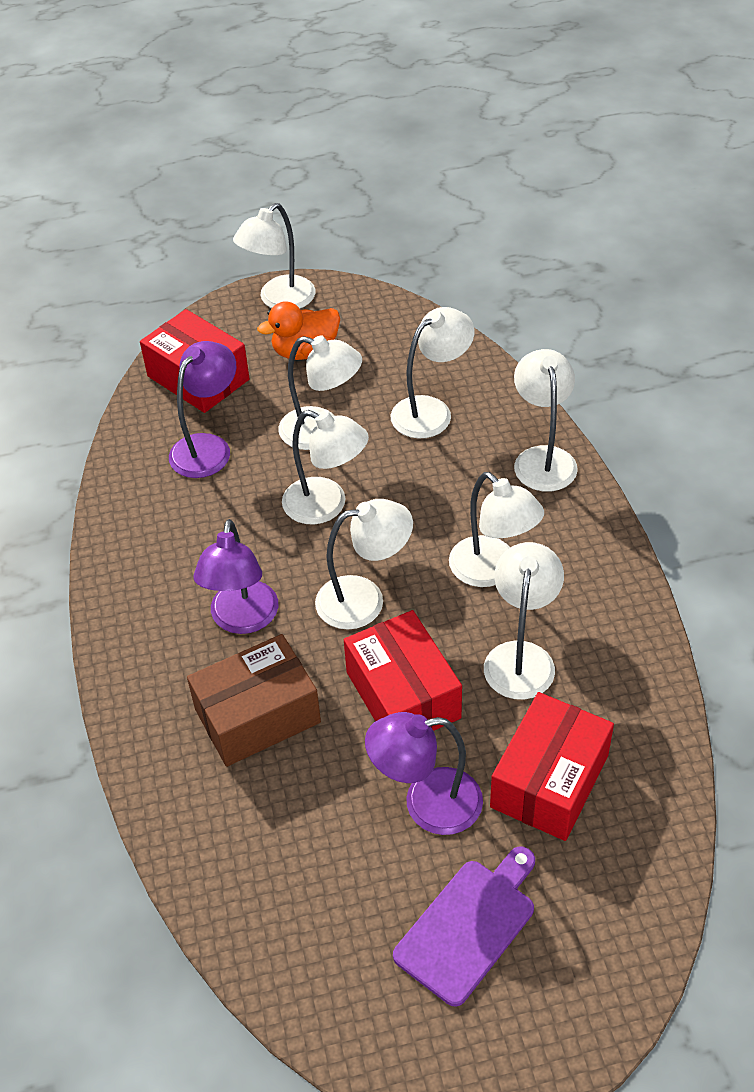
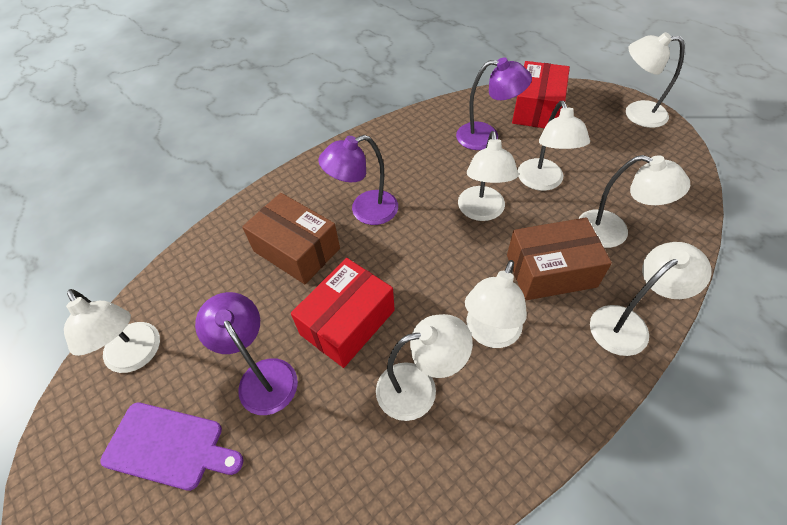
camera: 65 degrees right, 5 degrees up
(305, 351) = (604, 144): orange duck -> none
(364, 599) = (416, 266): white lamp -> white lamp (137, 356)
(447, 485) = (551, 271): none -> brown box
(549, 781) = (311, 456): red box -> none

